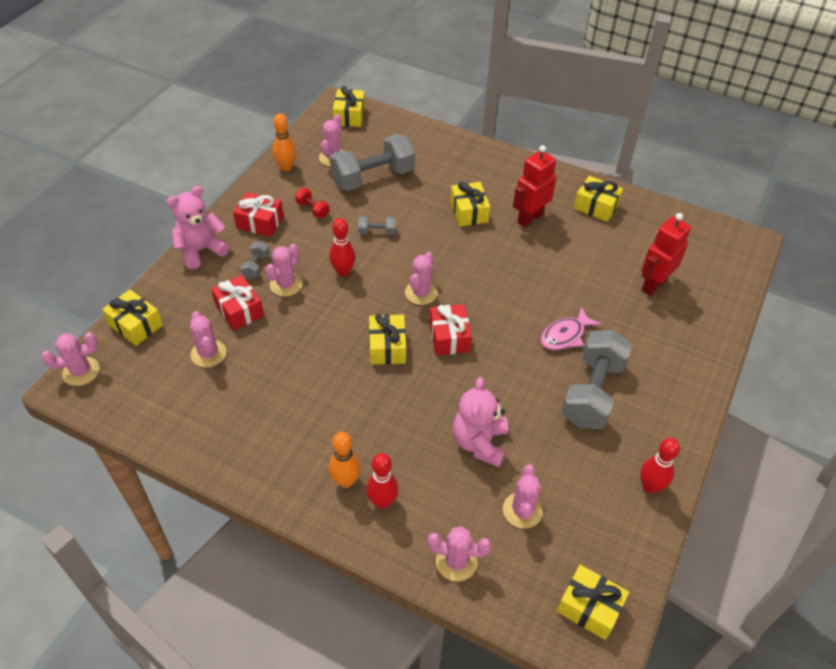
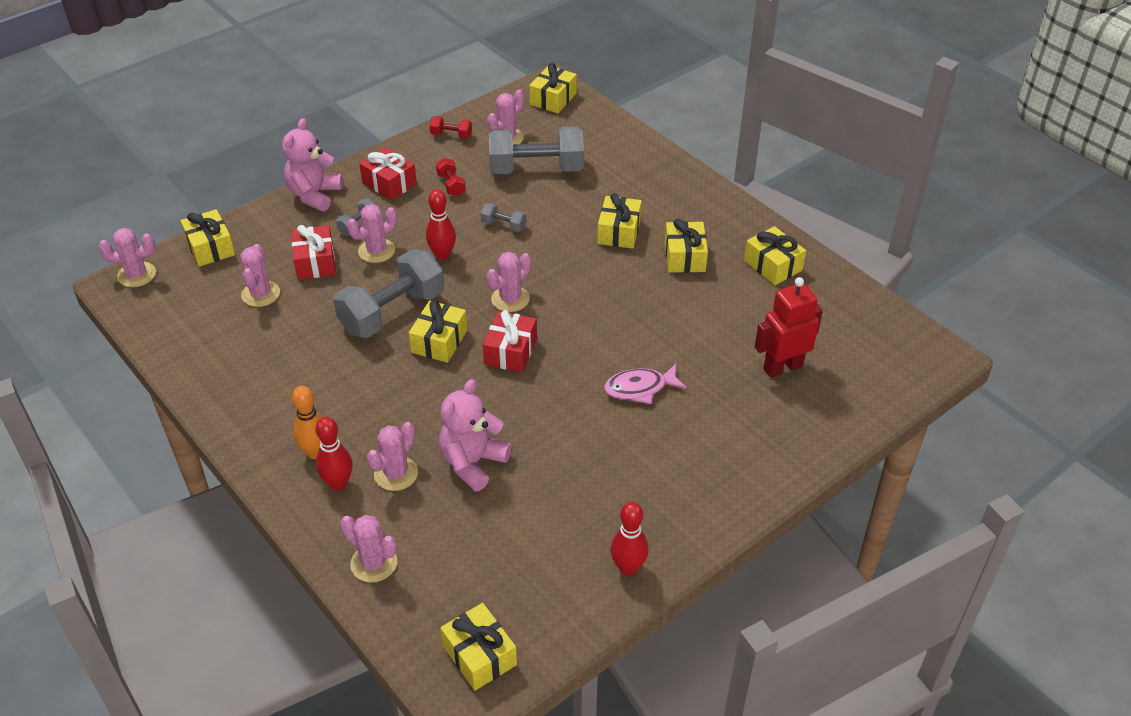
camera: 25 degrees right, 5 degrees down
(201, 250) = (314, 195): pink teddy bear -> pink teddy bear turned 60 degrees counterclockwise
(286, 167) = (451, 135): orange bowling pin -> red dumbbell
(522, 510) = (473, 541): pink cactus -> pink cactus (396, 474)
(530, 218) = (684, 257): red robot -> yellow gift
(592, 392) = (629, 455): grey dumbbell -> grey dumbbell (392, 312)

